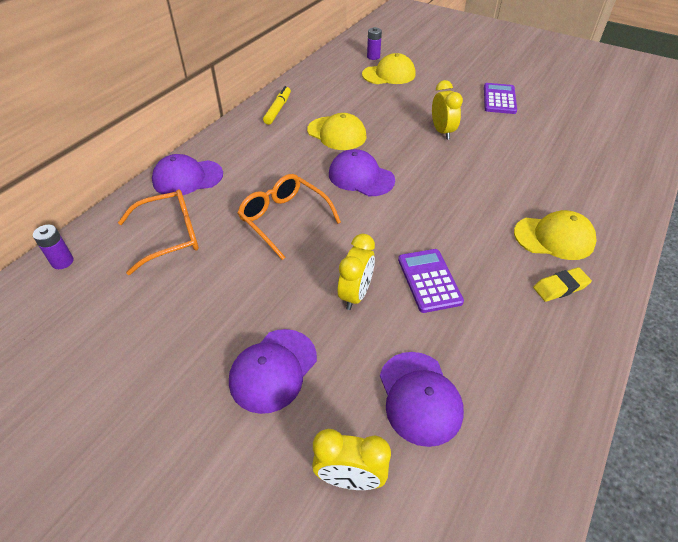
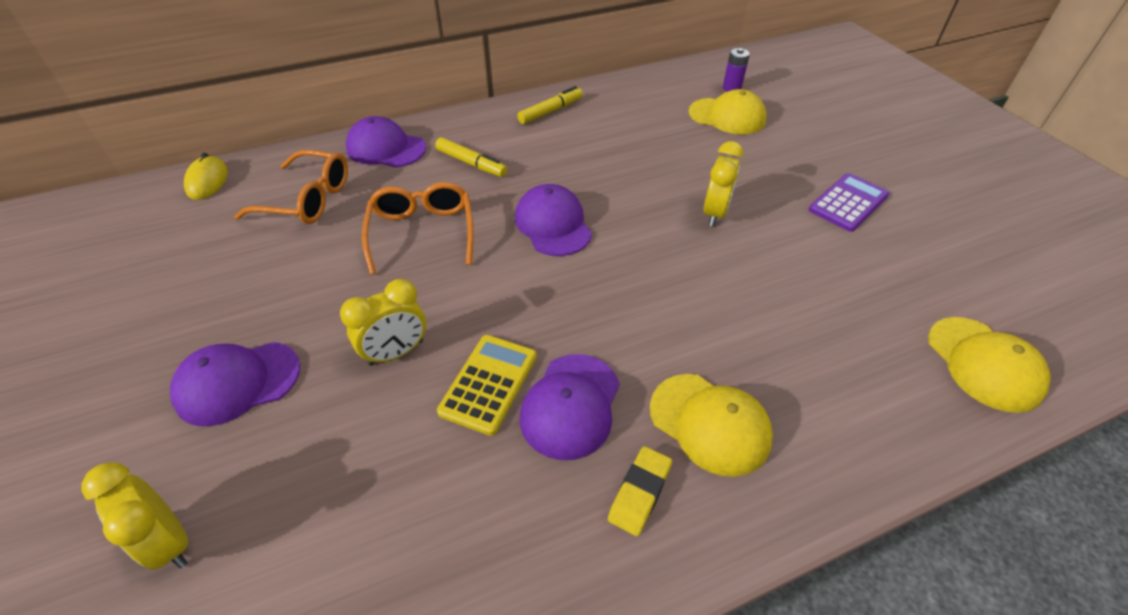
camera: 35 degrees right, 0 degrees up
(62, 262) = (207, 181): purple battery -> yellow mouse
(263, 163) = (471, 163): none -> yellow marker
(337, 133) = (583, 163): yellow cap -> yellow cap (984, 363)
(419, 397) = (324, 508): purple cap -> purple cap (570, 405)
(429, 280) = (489, 384): purple calculator -> yellow calculator
(560, 287) = (640, 493): yellow eraser -> yellow eraser turned 75 degrees counterclockwise

